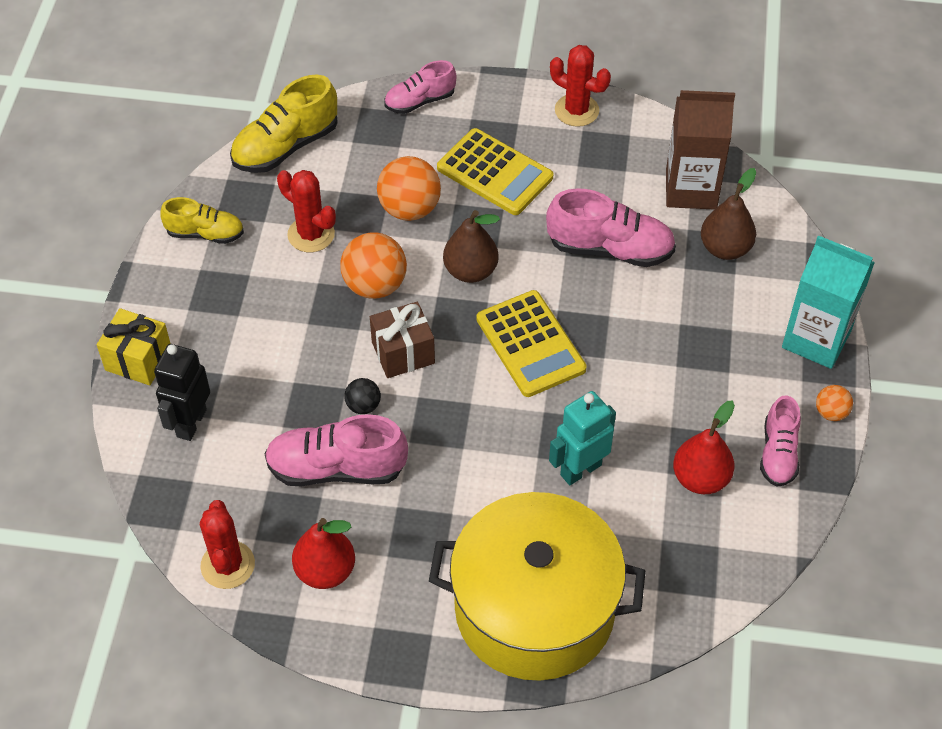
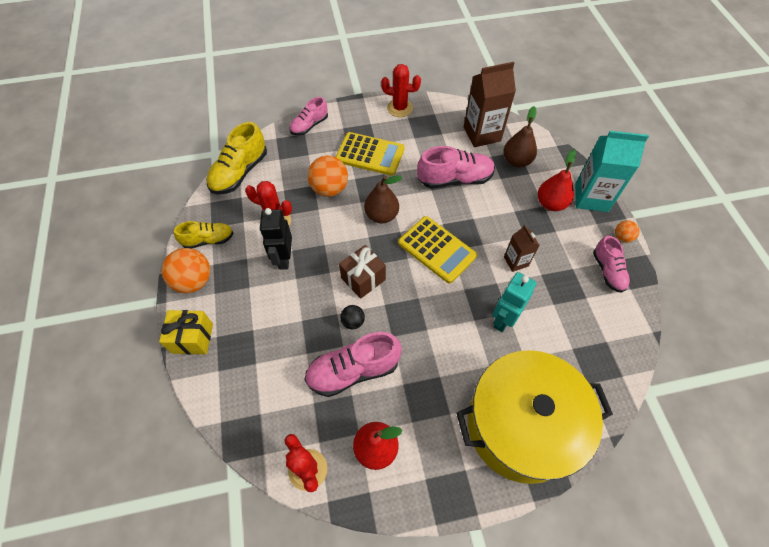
camera: 20 degrees left, 5 degrees up
(191, 423) = (244, 371): black robot -> black robot (284, 259)
(375, 285) = (328, 241): orange ball -> orange ball (194, 281)
(642, 397) = (516, 261): none -> brown carton
(700, 478) = (574, 301): red pear -> red pear (551, 203)

